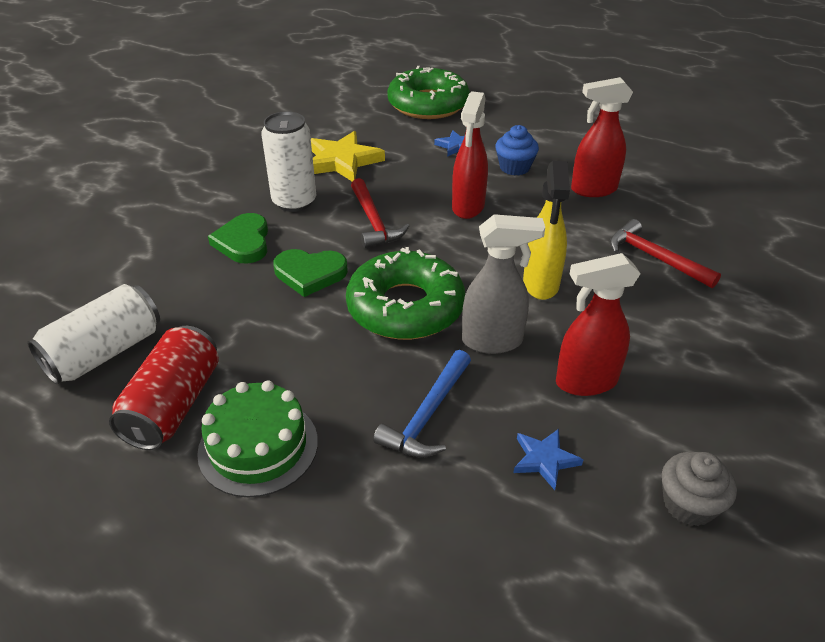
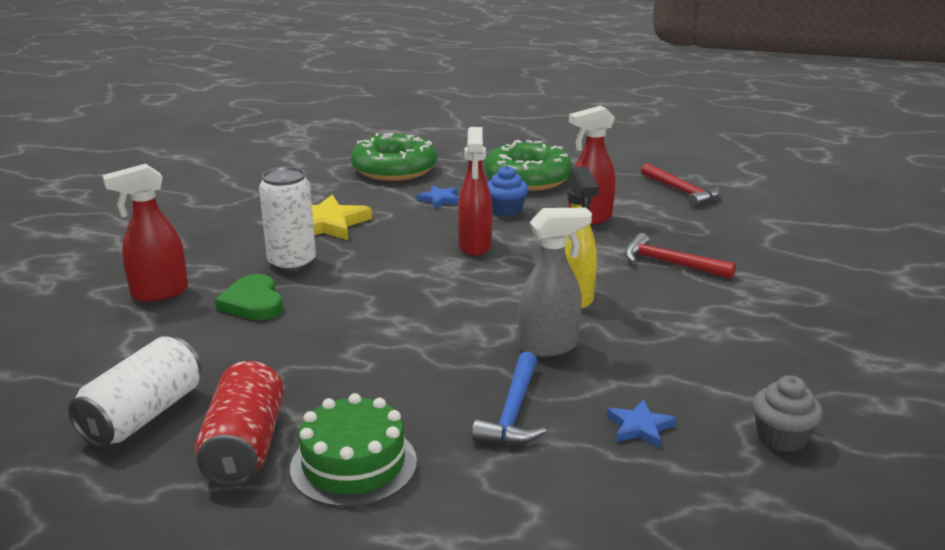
camera: 15 degrees left, 15 degrees down
(310, 274) = (338, 319): green heart -> none
(373, 222) = (384, 269): red hammer -> red hammer (681, 191)
(405, 307) = (450, 332): green donut -> green donut (527, 178)
(585, 382) = (650, 364): red spray bottle -> red spray bottle (159, 293)

